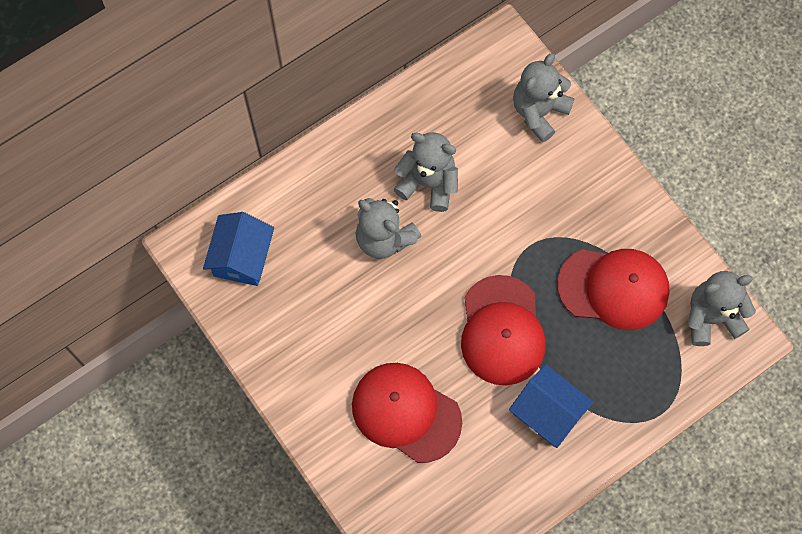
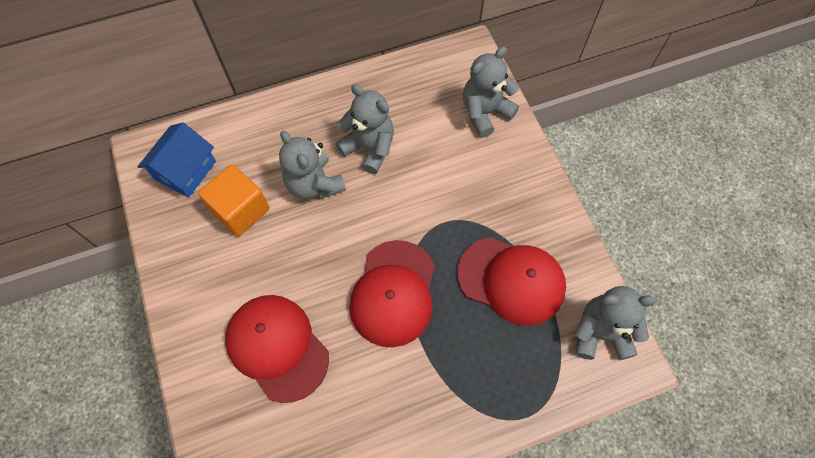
camera: 15 degrees right, 5 degrees down
(317, 285) = (240, 210): none -> orange cube
(548, 412) = (413, 384): blue house -> none

